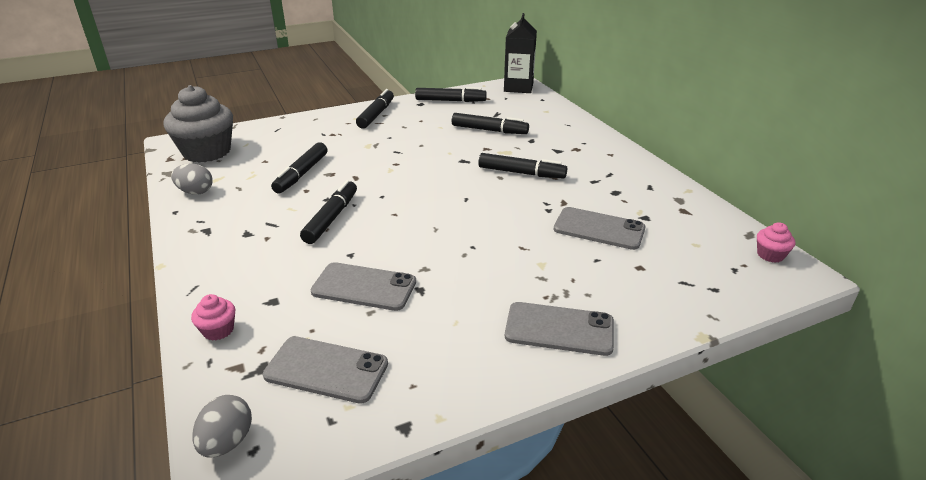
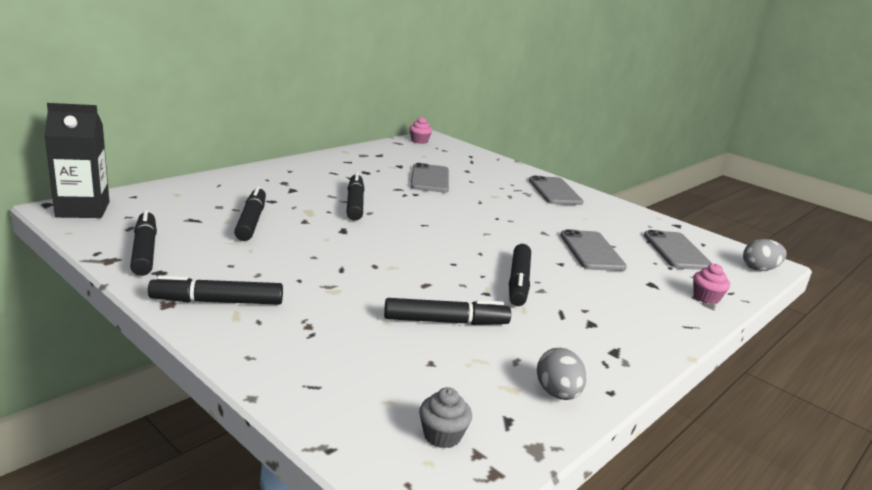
camera: 115 degrees left, 10 degrees down
(207, 152) = (442, 435): grey cupcake -> grey cupcake, size x0.42
(331, 218) = (518, 282): black marker -> black marker turned 75 degrees counterclockwise

